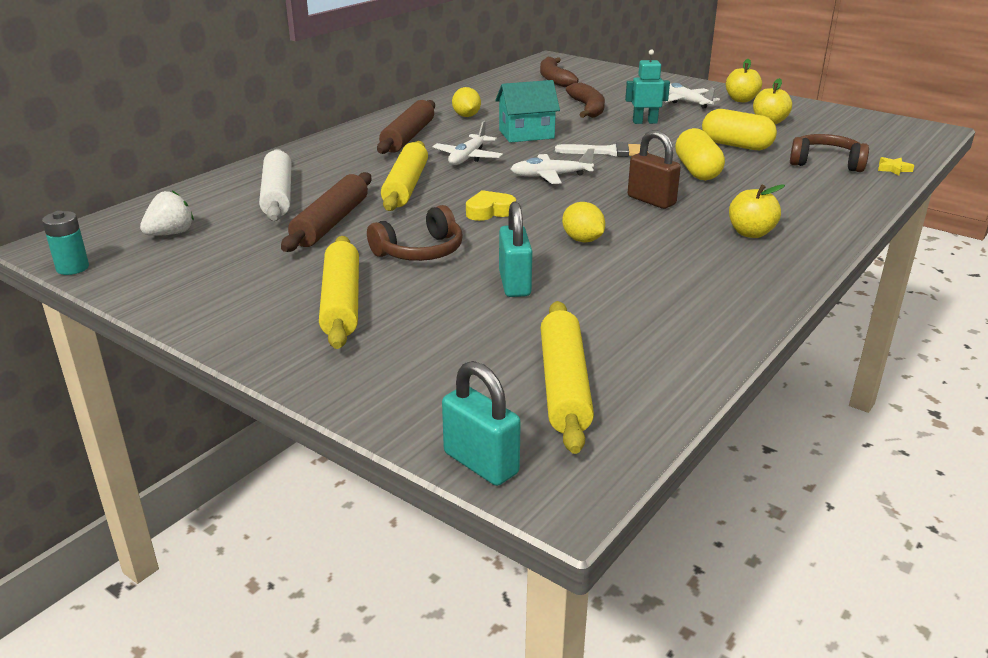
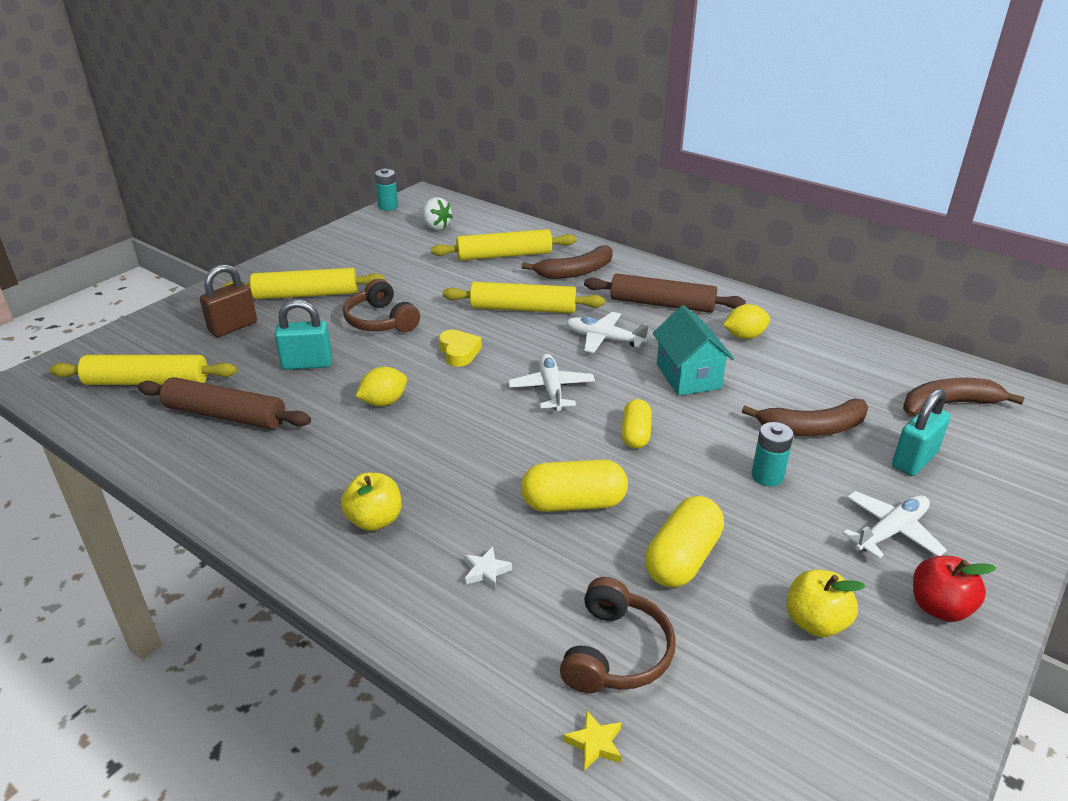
camera: 90 degrees right, 5 degrees up
(277, 195) = (504, 255): white rolling pin -> yellow rolling pin
(331, 223) = (445, 281): brown rolling pin -> brown rolling pin (225, 415)
(332, 165) = (576, 272): none -> brown banana
(481, 463) = (85, 350): turquoise padlock -> turquoise padlock (914, 460)
(608, 152) = (635, 434): white brush -> yellow capsule
(645, 122) = (767, 476): turquoise robot -> turquoise battery
(651, 201) = (476, 454): brown padlock -> brown padlock (233, 327)
(741, 100) = (939, 607): yellow apple -> red apple
(782, 195) = (486, 571): none -> white star

